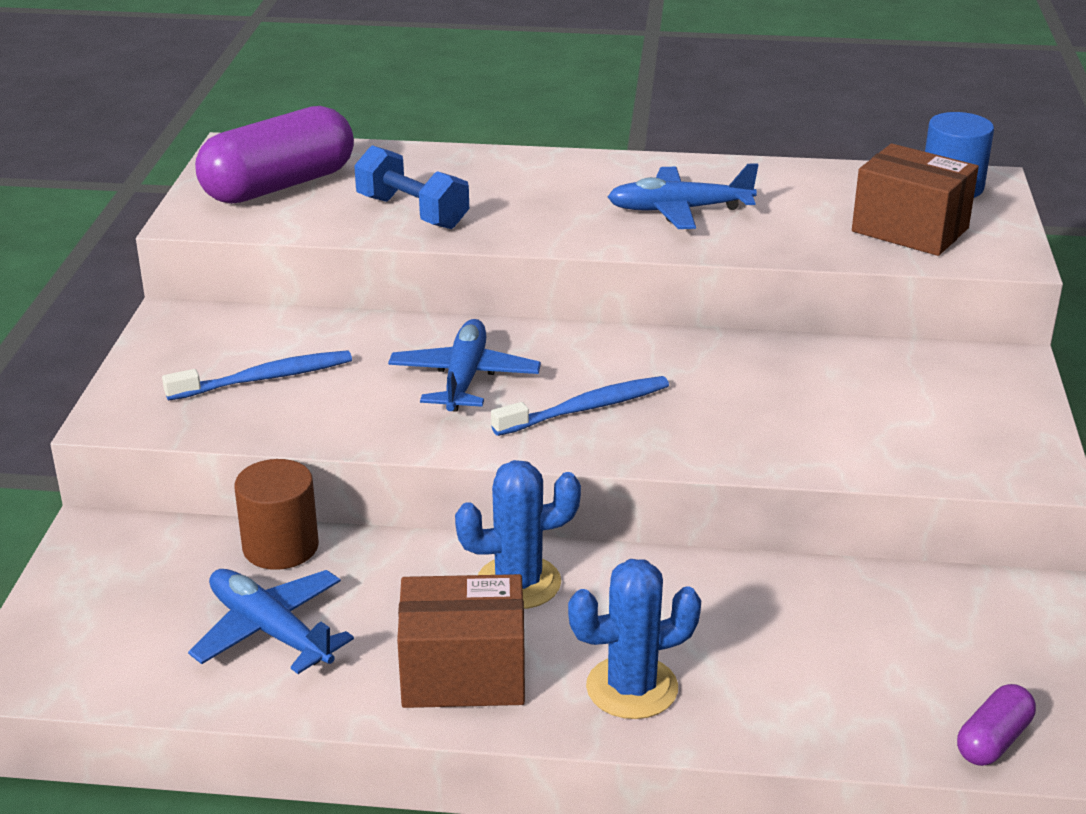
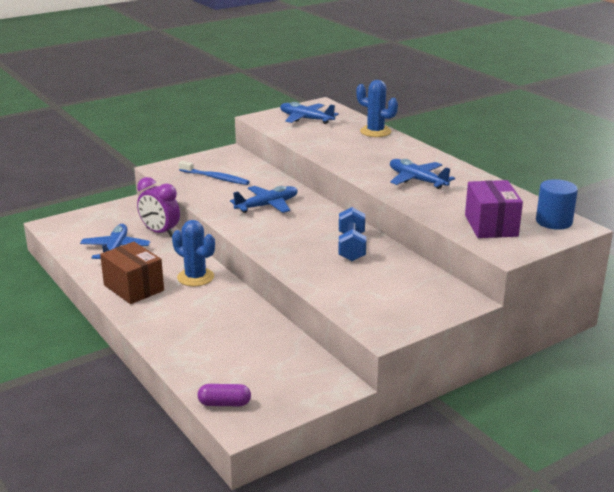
camera: 50 degrees right, 5 degrees down
(279, 186) = (306, 119): purple capsule -> blue plane
(280, 547) = (160, 232): brown cylinder -> purple clock
(412, 212) = (326, 143): blue dumbbell -> blue dumbbell (351, 247)
(586, 408) = (281, 232): blue toothbrush -> none
(632, 688) = (163, 319): blue cactus -> blue cactus (375, 132)
(910, 230) = (491, 225): brown box -> purple box

